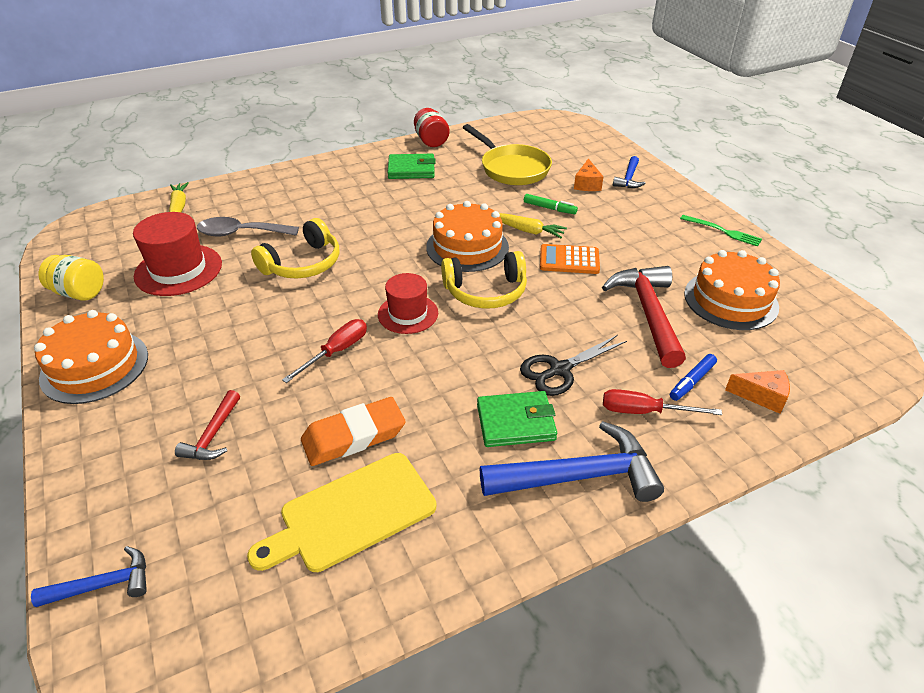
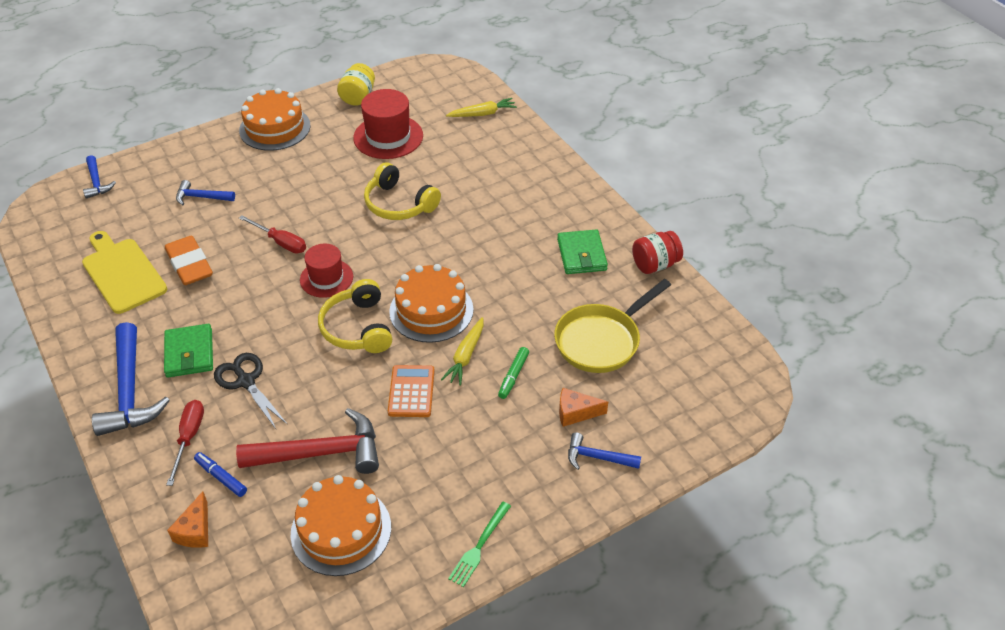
camera: 85 degrees right, 5 degrees up
(213, 435) = (201, 197): red hammer -> blue hammer
(241, 233) = (444, 158): grey spoon -> none

